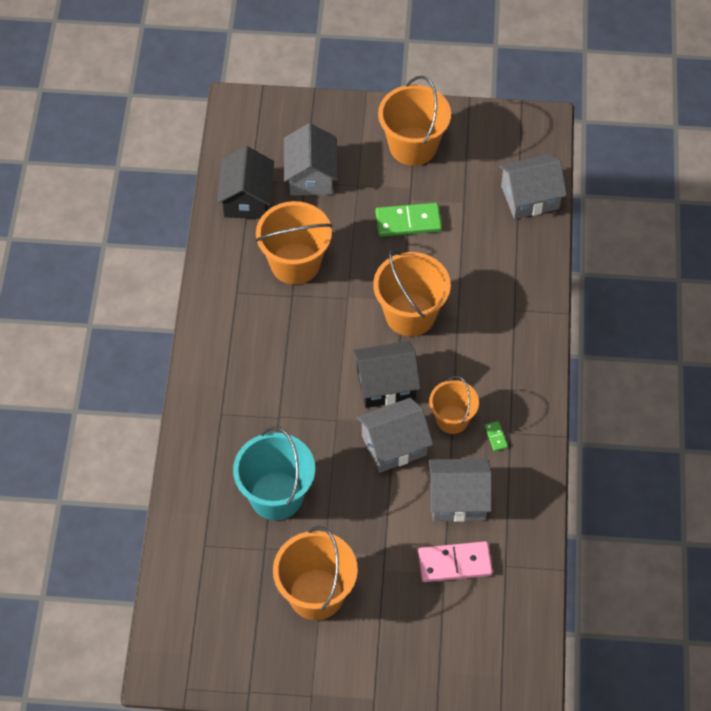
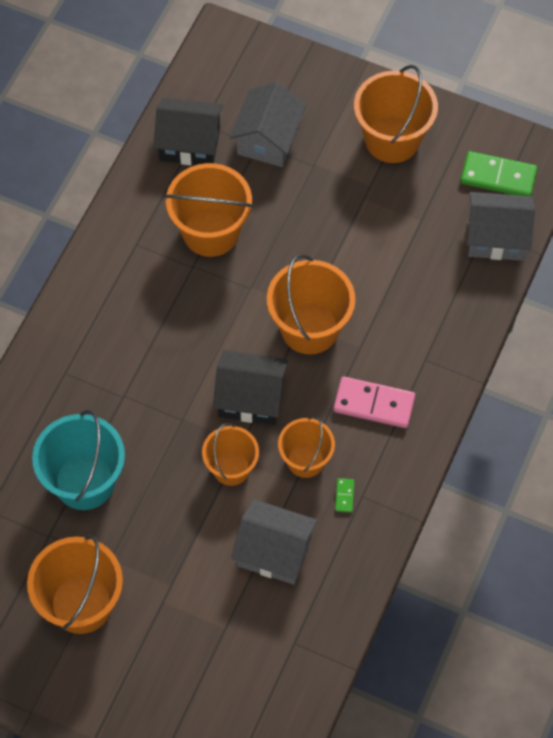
camera: 20 degrees right, 5 degrees up
(247, 198) = (189, 144): black house -> black house turned 75 degrees clockwise
(394, 445) = (231, 468): grey house -> orange bucket
(408, 222) = (351, 223): green domino -> green domino (498, 177)
(455, 563) = (241, 621): pink domino -> pink domino (374, 404)

